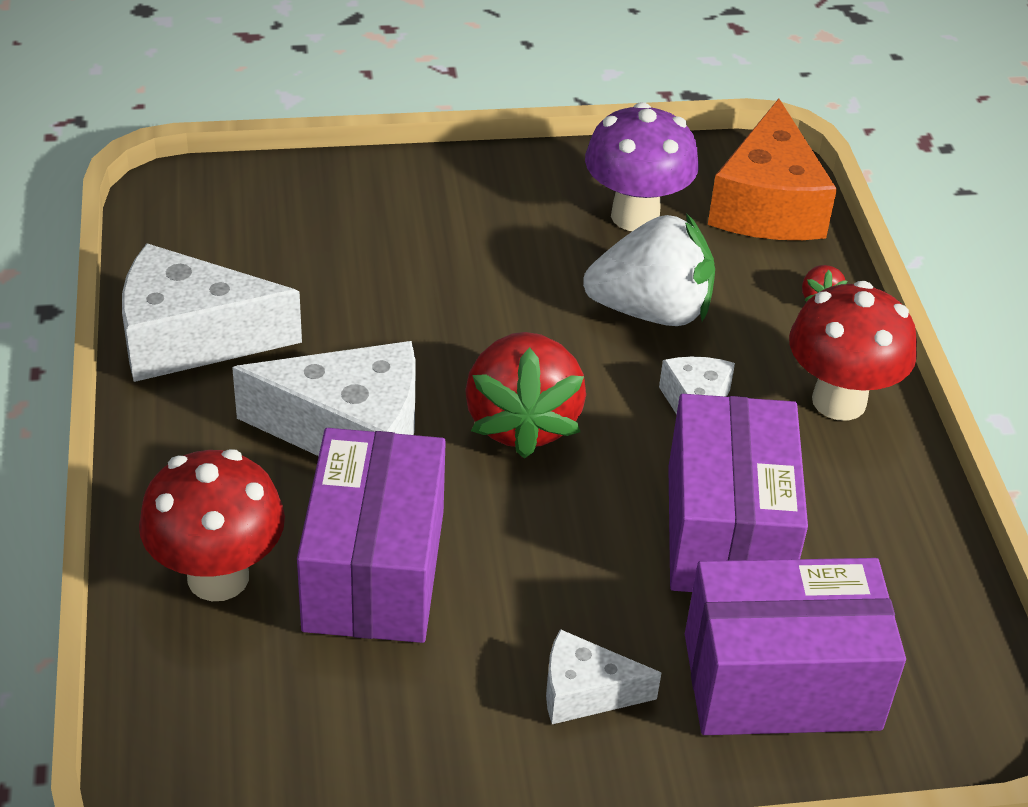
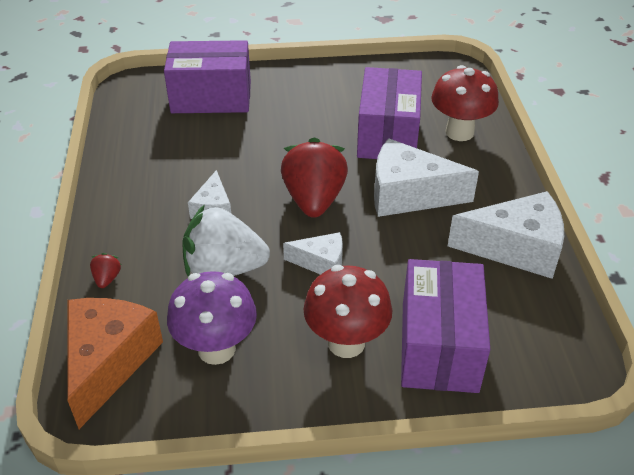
camera: 175 degrees left, 0 degrees up
(585, 692) = (295, 94): white cheese -> white cheese (321, 262)
(727, 531) = (216, 150): purple box -> purple box (439, 346)
(839, 401) = (128, 212): red mushroom -> red mushroom (346, 343)

